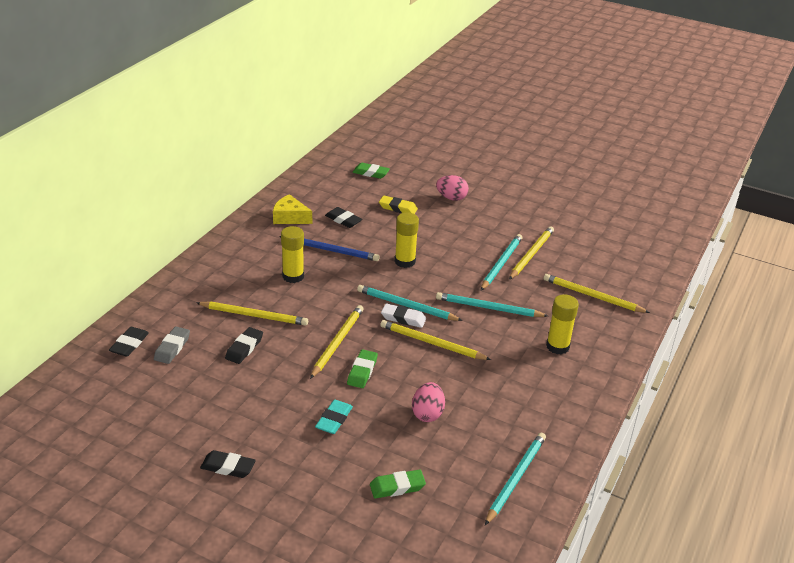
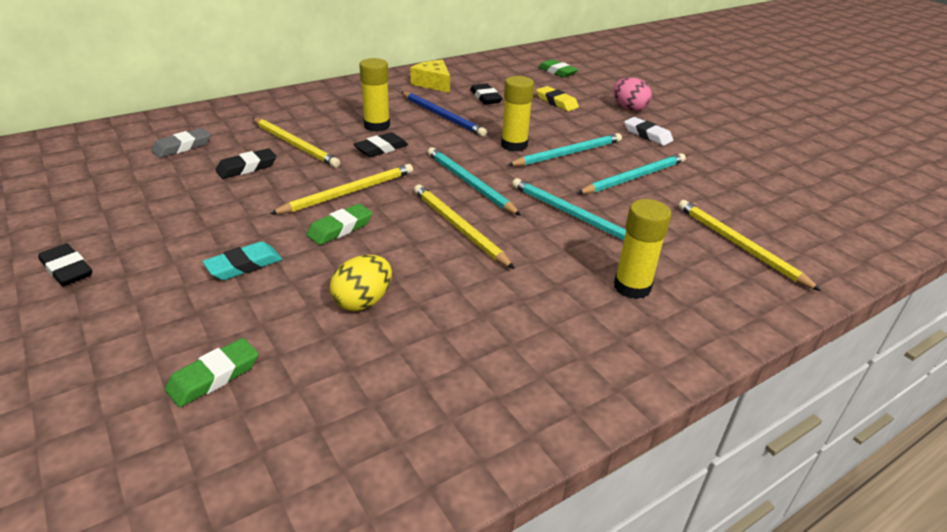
camera: 30 degrees right, 0 degrees up
(129, 344) = (151, 133): black eraser -> black eraser (381, 149)
(397, 487) = (214, 376): green eraser -> green eraser turned 60 degrees counterclockwise
(403, 318) = (451, 193): white eraser -> white eraser (647, 135)
(427, 414) = (363, 302): pink egg -> yellow egg
(515, 479) = (390, 442): turquoise pencil -> turquoise pencil (567, 154)
(531, 254) = (684, 179): yellow pencil -> none

